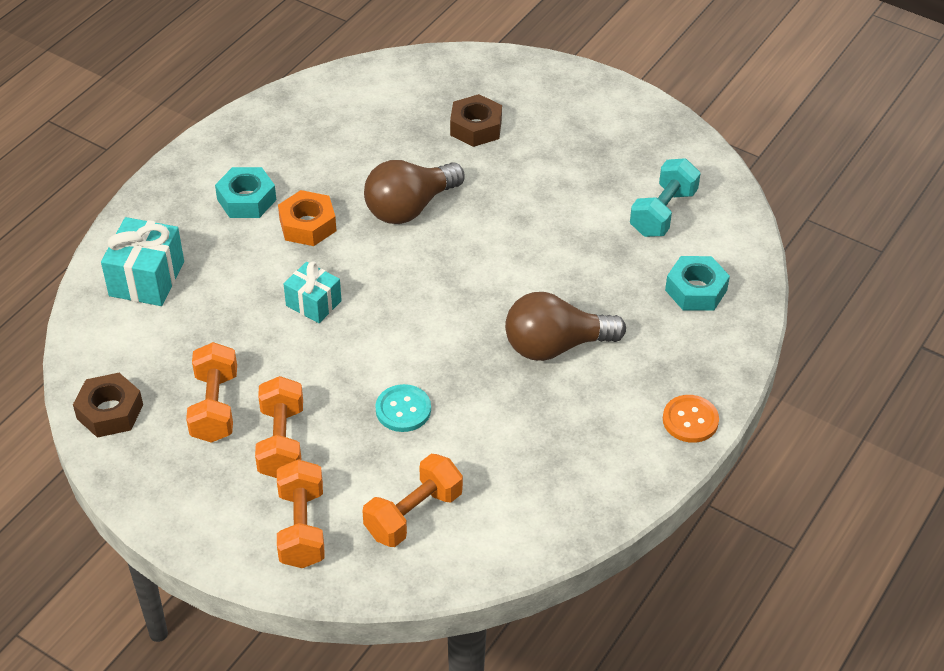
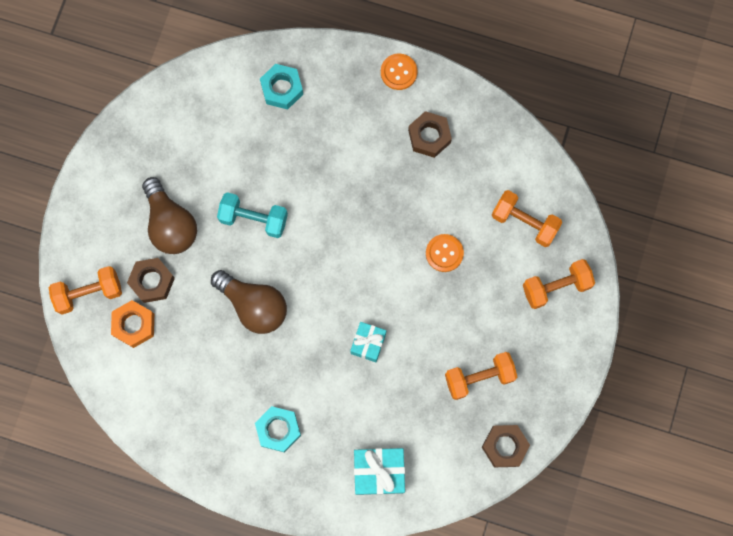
camera: 105 degrees left, 30 degrees up
(281, 442) = (494, 323): orange dumbbell -> orange dumbbell (89, 293)
(308, 225) = (292, 374): orange nut -> orange nut (134, 325)
(403, 410) = (444, 253): turquoise button -> orange button
(555, 346) = (360, 170): brown light bulb -> brown light bulb (170, 224)
(581, 433) = (429, 136): none -> brown nut
(663, 213) = (210, 125): turquoise dumbbell -> turquoise dumbbell (254, 219)

